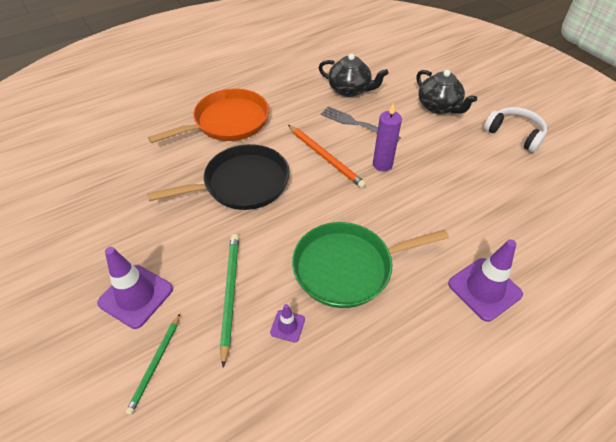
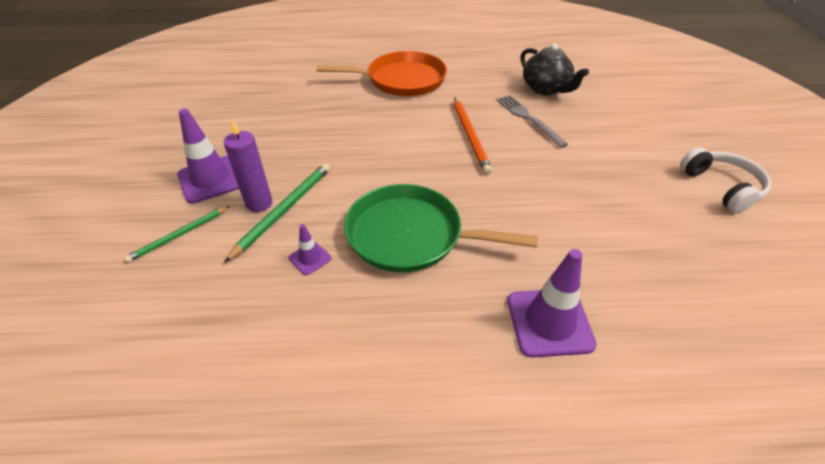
camera: 30 degrees right, 5 degrees down
(242, 184) = (371, 130): black pan -> none
(382, 164) = (526, 161): purple candle -> purple candle (259, 203)
(439, 107) = (639, 132): black teapot -> none

